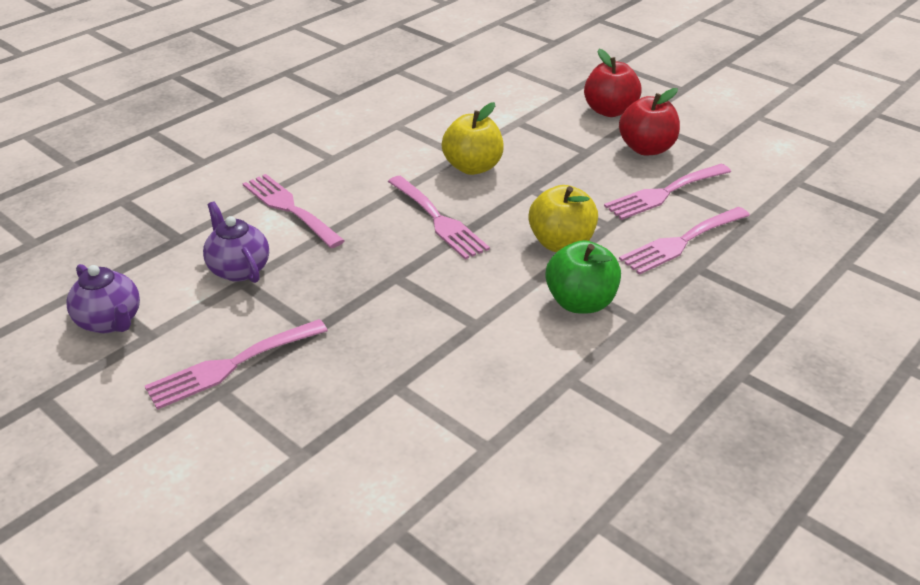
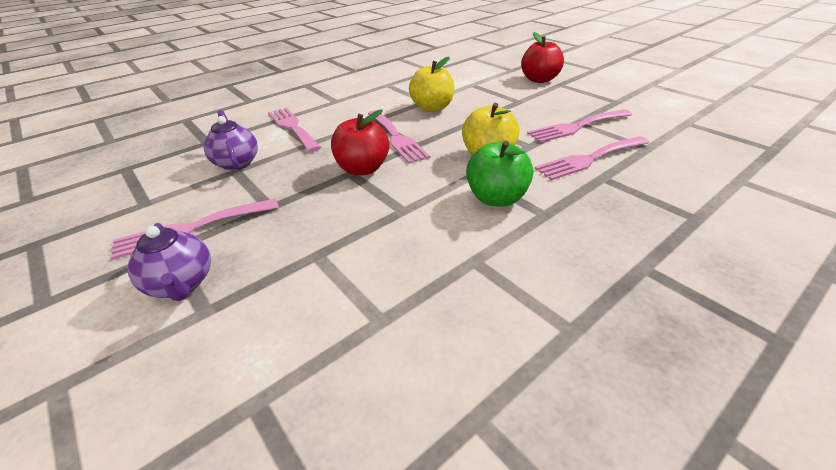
camera: 10 degrees right, 0 degrees up
(110, 321) = (124, 192): purple teapot -> purple teapot (182, 284)
(646, 149) = (565, 100): red apple -> red apple (363, 169)

